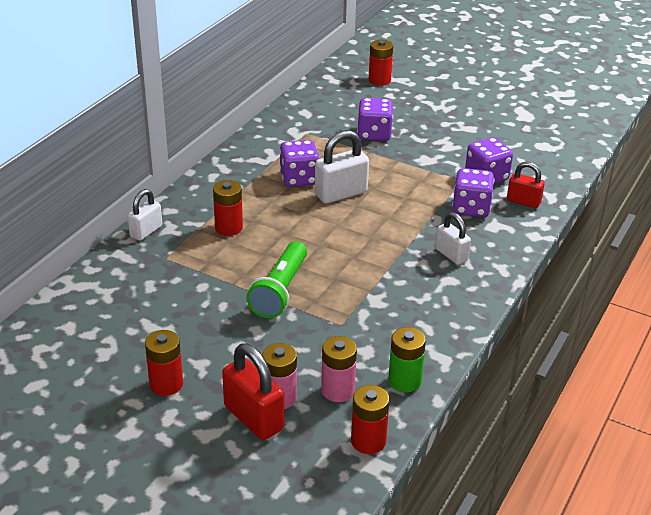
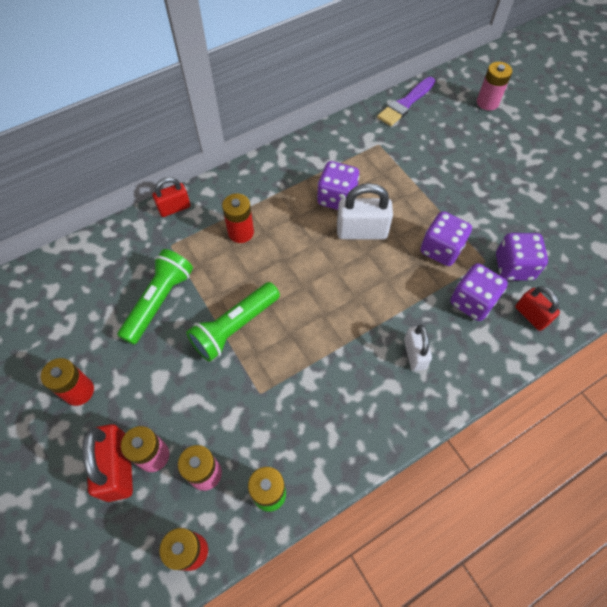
camera: 30 degrees right, 25 degrees up
(146, 231) = (174, 208): white padlock -> red padlock
(191, 298) = (159, 301): none -> green flashlight
(307, 99) = (405, 103): none -> purple brush
(374, 134) = (439, 169): purple dice -> purple dice (441, 249)
(379, 80) = (487, 102): red battery -> pink battery

